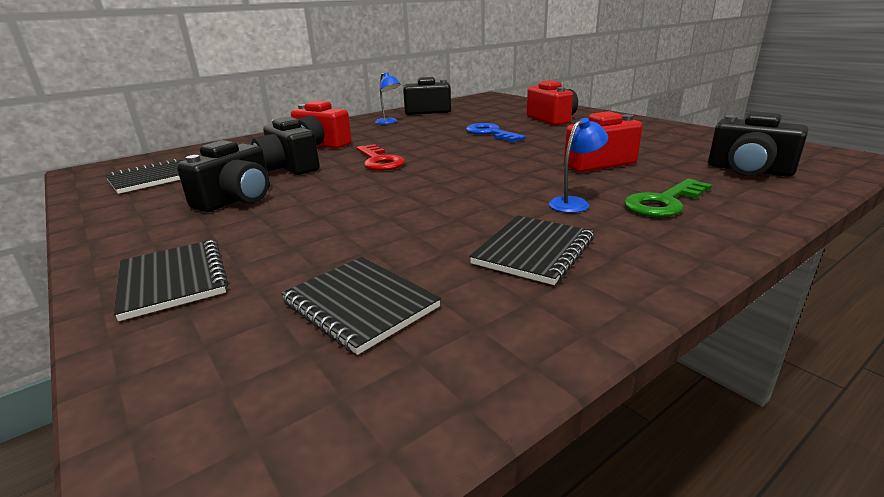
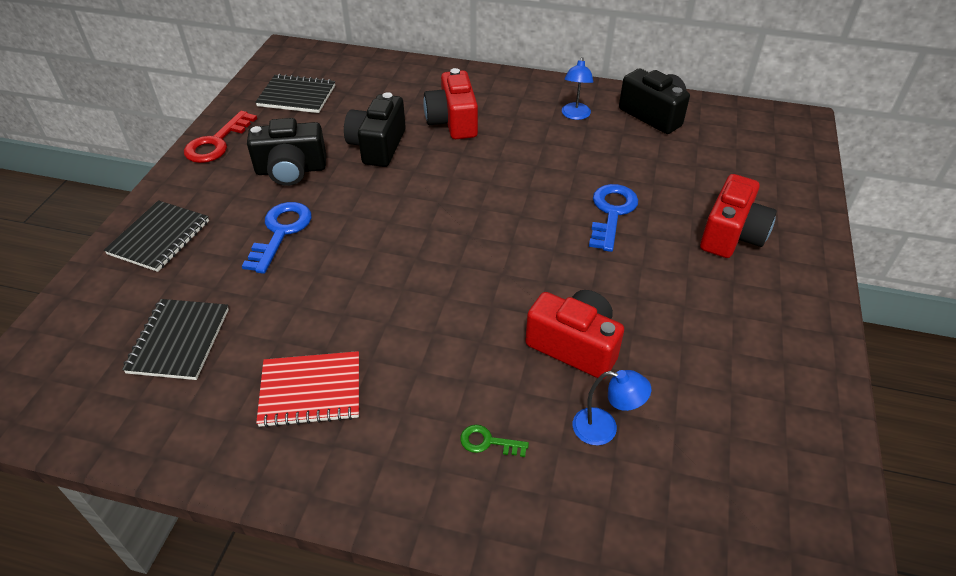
camera: 50 degrees right, 20 degrees up
(306, 220) = (281, 232): none -> blue key
(379, 161) = (442, 187): red key -> red key (217, 142)
(533, 251) = (311, 391): black notebook -> red notebook
(574, 203) = (436, 375): blue lamp -> blue lamp (604, 428)
(664, 202) = (488, 442): green key -> green key, size x0.53
(749, 170) = (667, 493): black camera -> none

